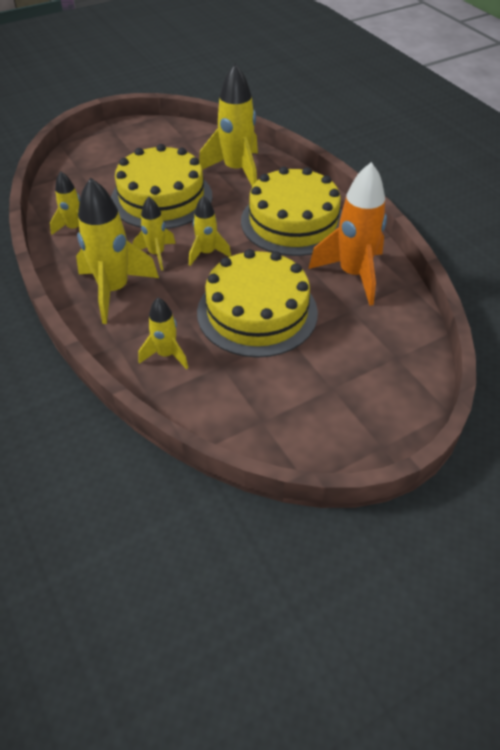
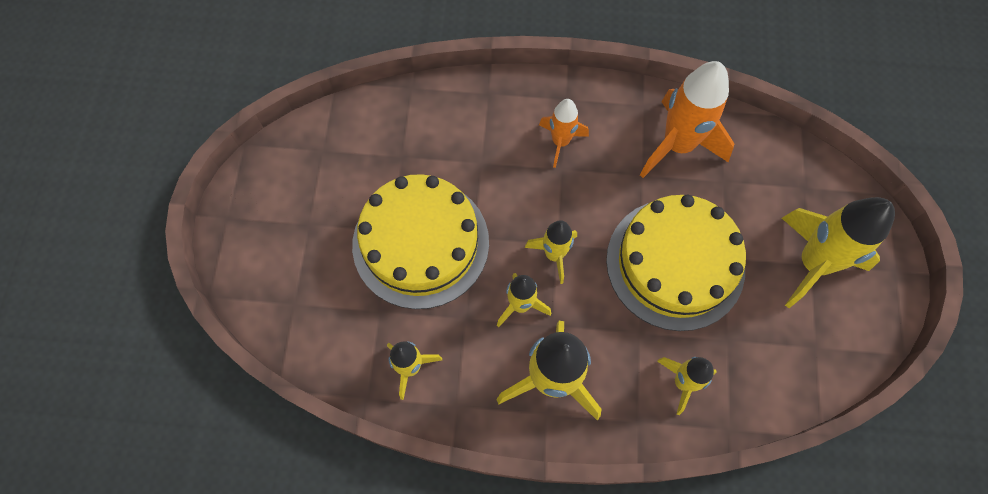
camera: 55 degrees left, 20 degrees up
(236, 171) = (429, 137): yellow rocket -> yellow rocket (812, 263)
(293, 221) = (560, 142): yellow cake -> orange rocket

